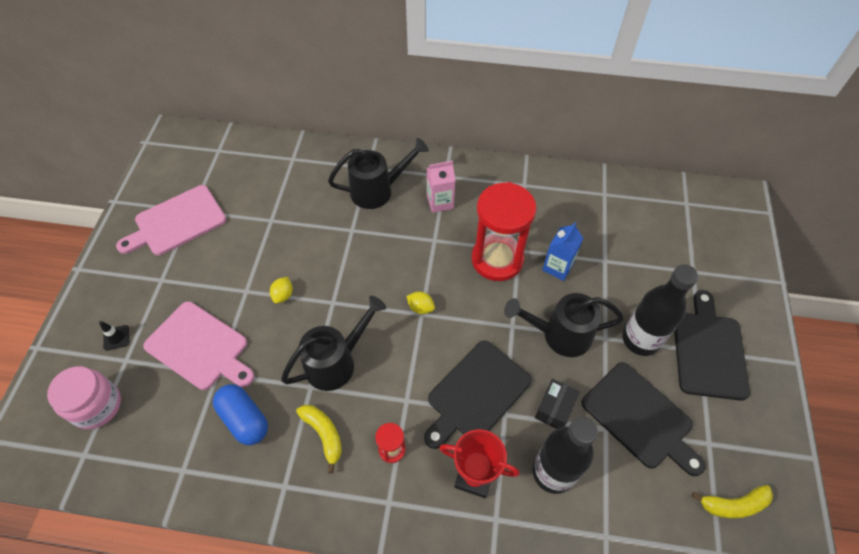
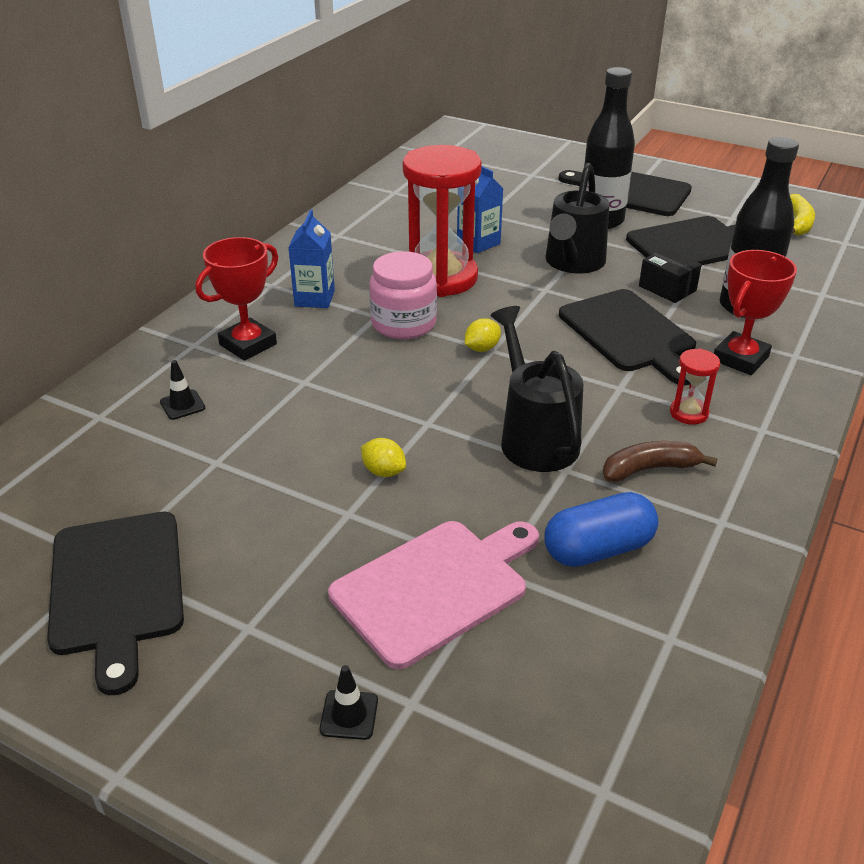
camera: 70 degrees left, 20 degrees down
(97, 406) = (499, 761): pink jar -> pink jar (403, 324)
(177, 222) = (117, 587): pink cutting board -> black cutting board
(313, 186) = (182, 405): none -> black traffic cone
(324, 435) = (650, 469): yellow banana -> brown banana
(378, 190) = (248, 344): black watering can -> red trophy
(440, 202) = (314, 298): pink carton -> blue carton

